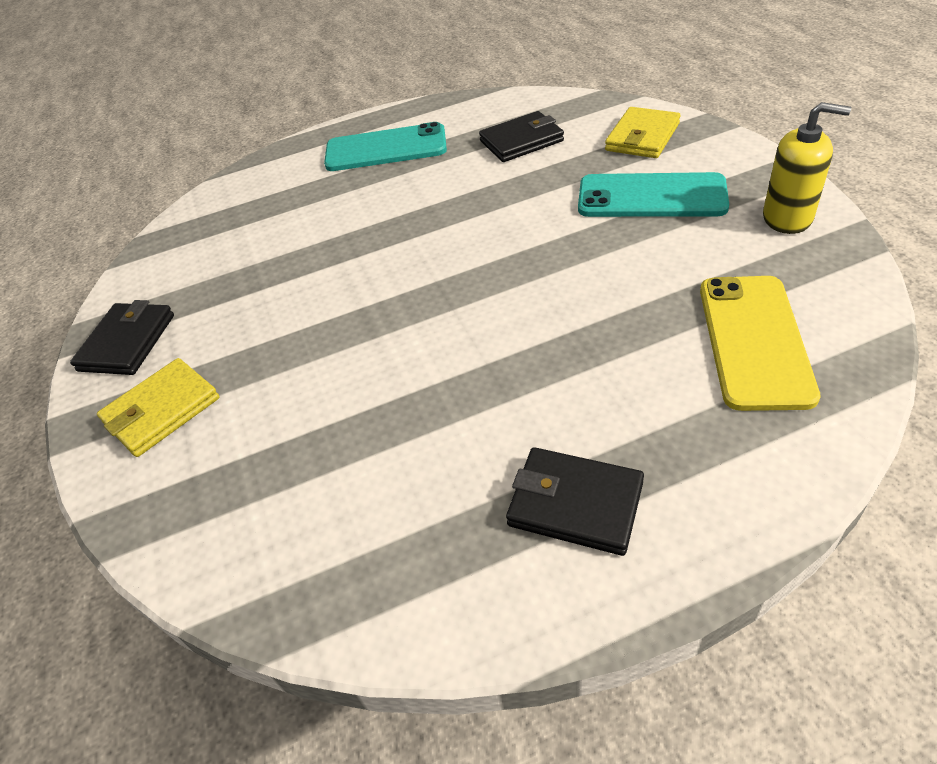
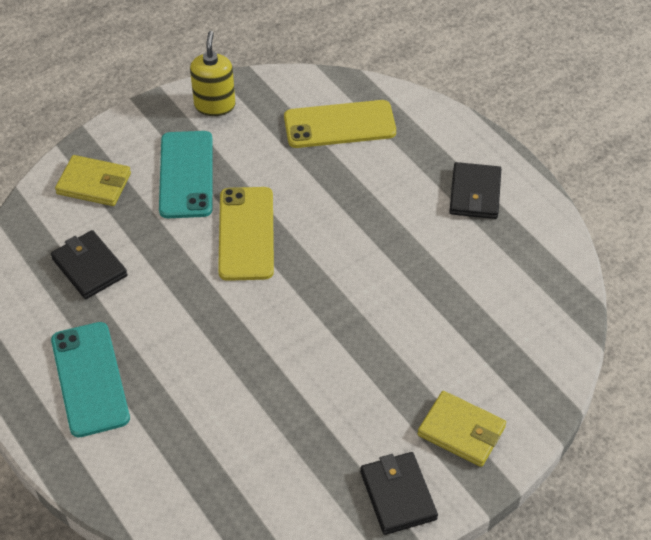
camera: 110 degrees left, 5 degrees up
(127, 342) = (398, 495): black wallet -> black wallet turned 75 degrees clockwise
(542, 242) = (246, 233): none -> yellow phone

